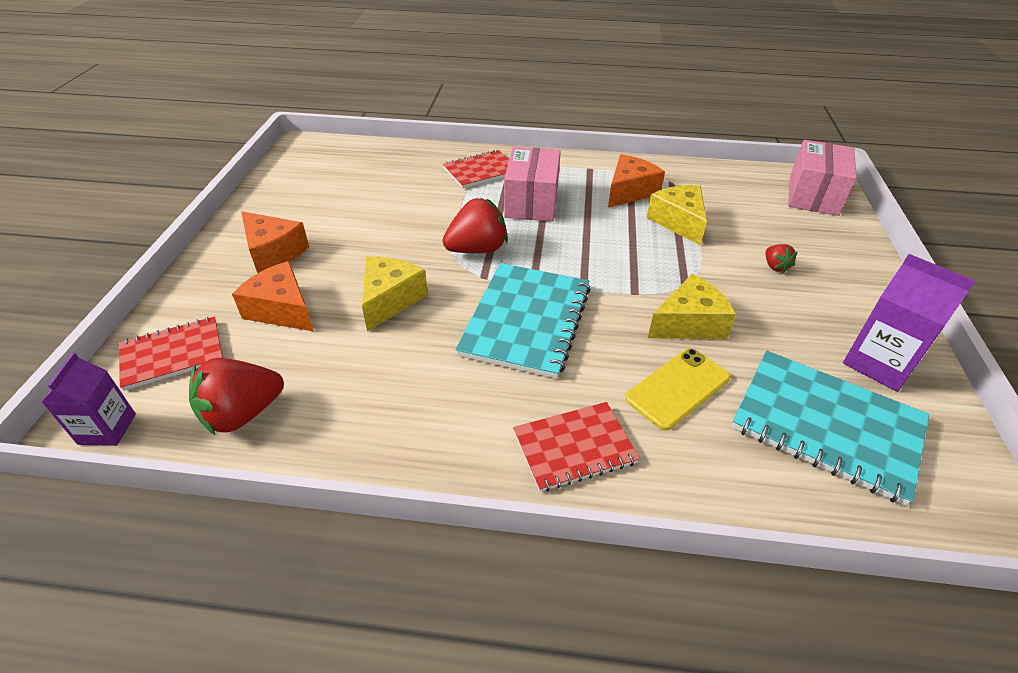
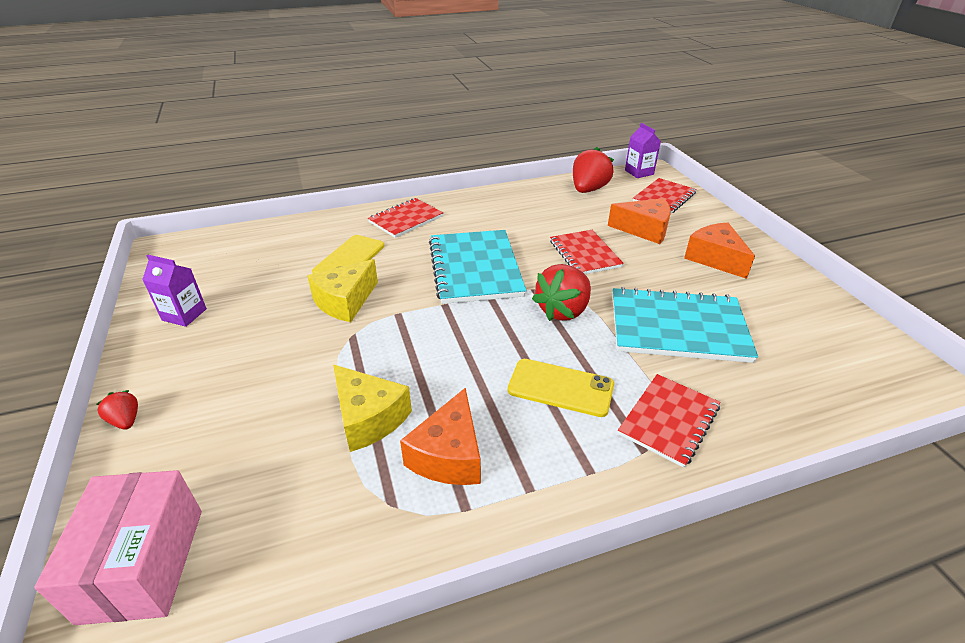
camera: 155 degrees right, 5 degrees down
(273, 252) = (715, 259): orange cheese -> orange cheese turned 45 degrees clockwise
(390, 300) = (585, 254): yellow cheese -> red notebook
(531, 202) = (560, 387): pink box -> yellow phone
(775, 266) = (252, 386): red strawberry -> red strawberry (126, 420)
(826, 425) = (247, 265): turquoise notebook -> turquoise notebook (678, 327)
(879, 363) = (184, 314): purple carton -> purple carton, size x0.66

